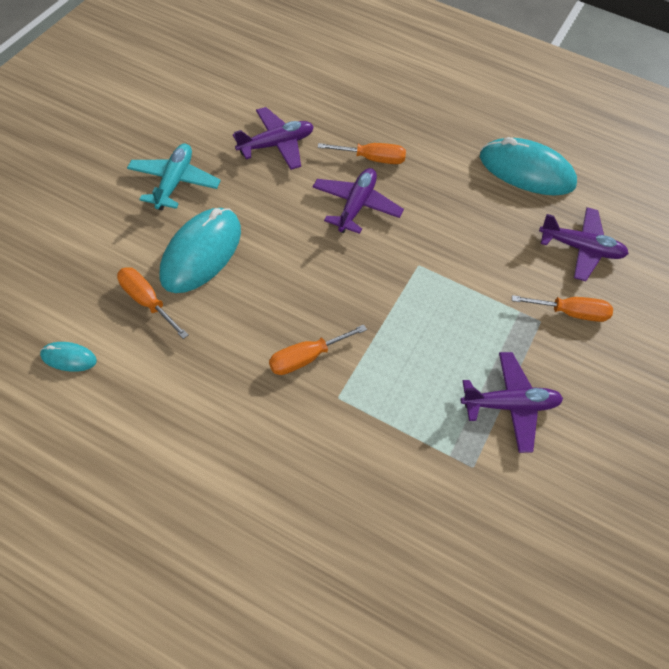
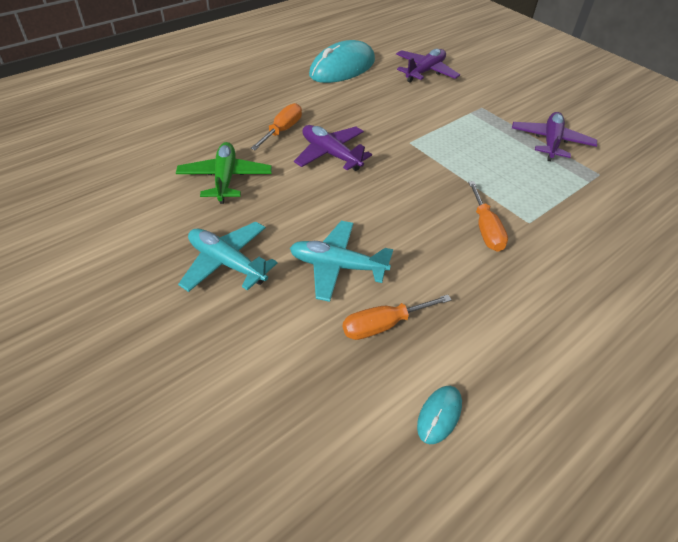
camera: 65 degrees left, 10 degrees down
(201, 253) = (337, 266): turquoise mouse -> turquoise plane
(276, 145) = (225, 178): purple plane -> green plane
(570, 313) = (479, 93): orange screwdriver -> none

